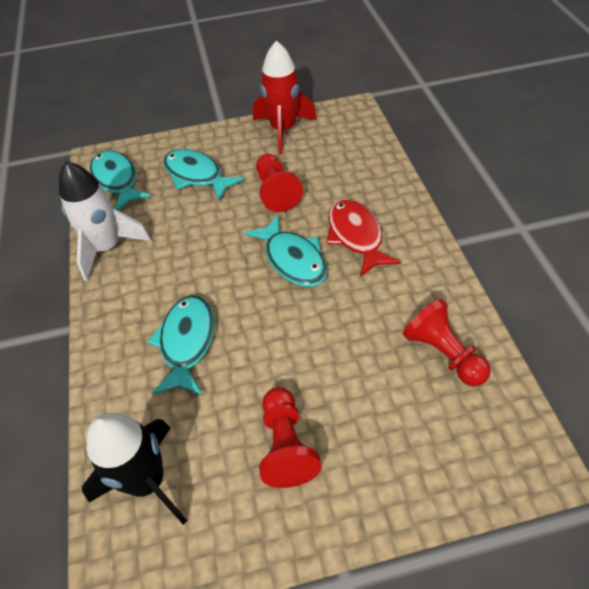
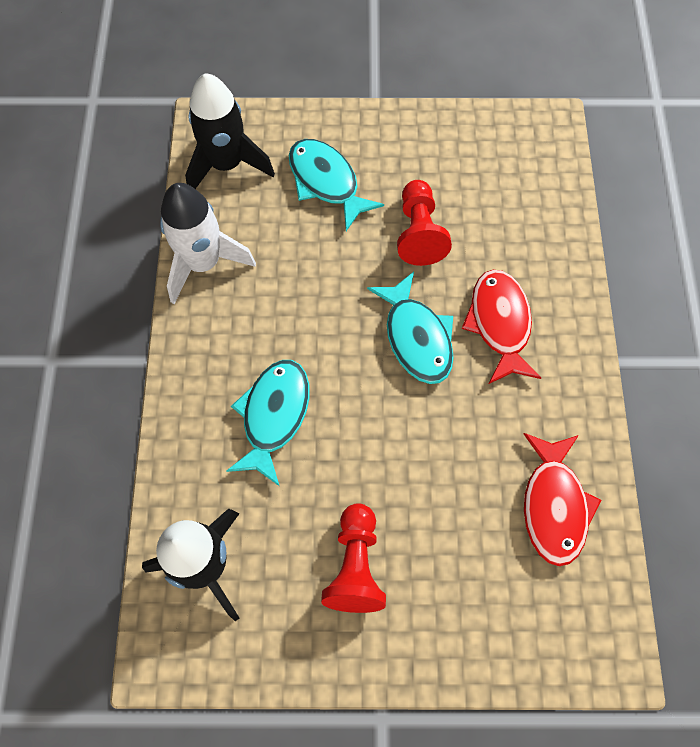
camera: 10 degrees right, 15 degrees up
(116, 181) = (227, 165): turquoise fish -> black rocket
(283, 130) = (450, 136): red rocket -> none
(443, 353) = (554, 505): red pawn -> red fish

